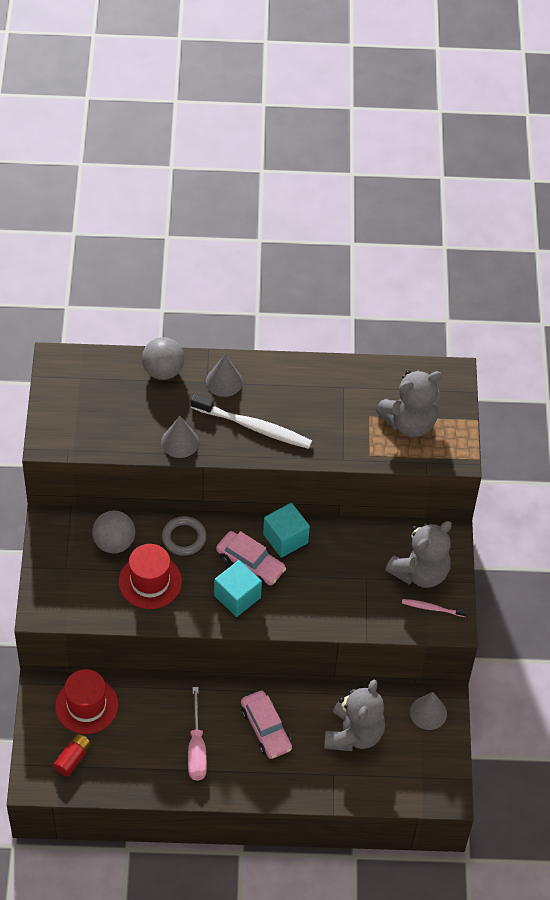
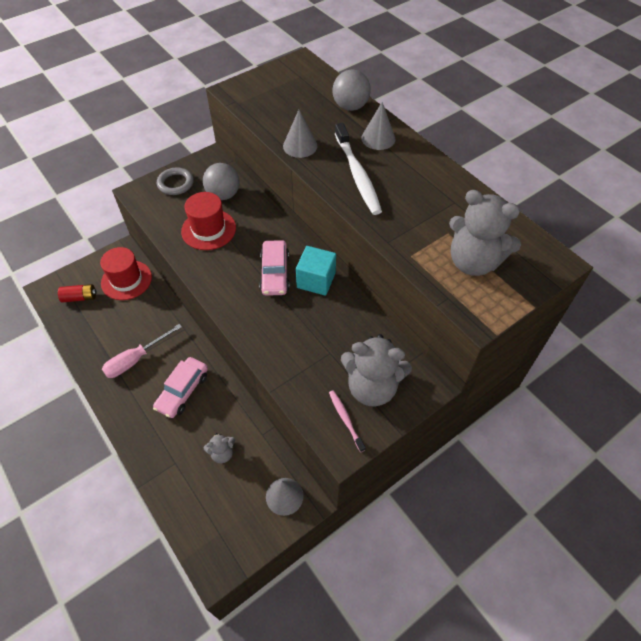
camera: 55 degrees right, 0 degrees up
(184, 538) = (261, 226): grey ring -> grey ring (175, 183)
(237, 597) = (239, 283): turquoise cube -> none
(353, 734) = (222, 453): grey teddy bear -> grey teddy bear, size x0.50

